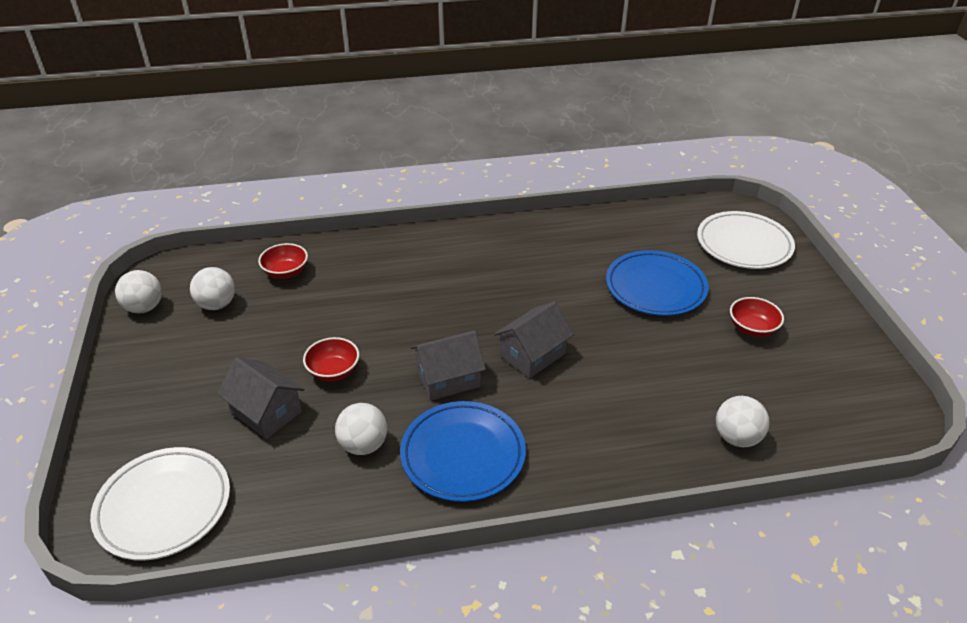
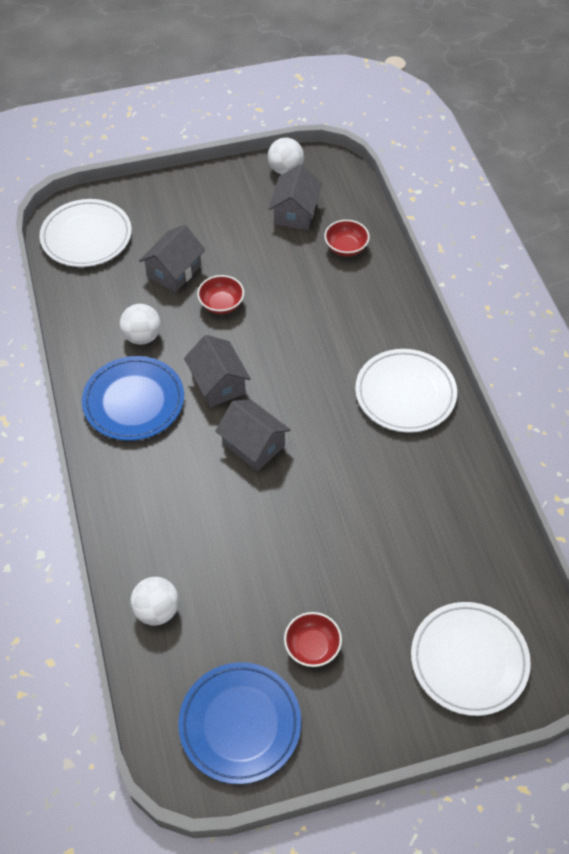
camera: 85 degrees right, 15 degrees up
(217, 304) = (295, 212): white ball -> grey house
(481, 251) = (405, 394): none -> white plate
(655, 287) = (369, 556): blue plate -> blue plate (240, 724)

